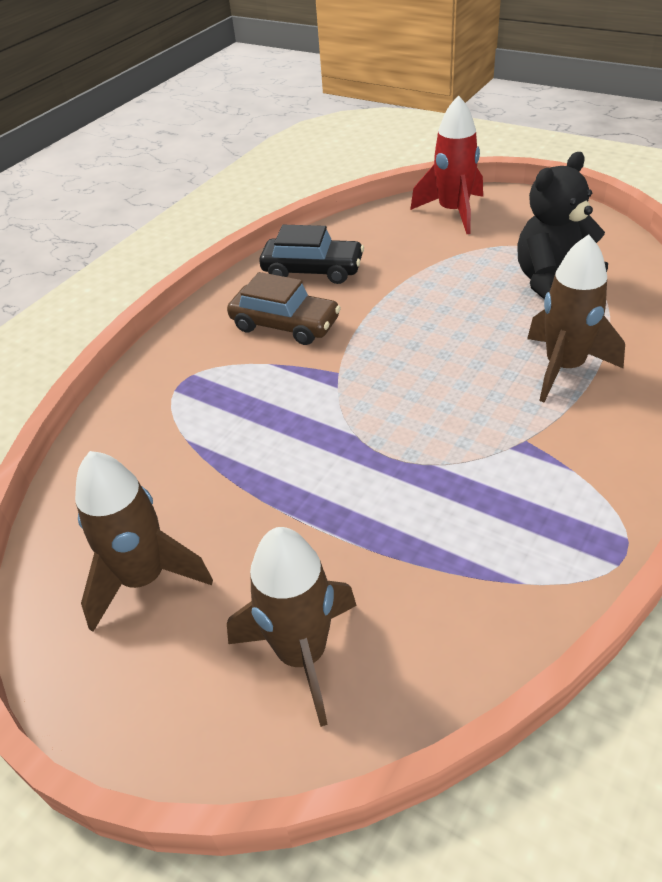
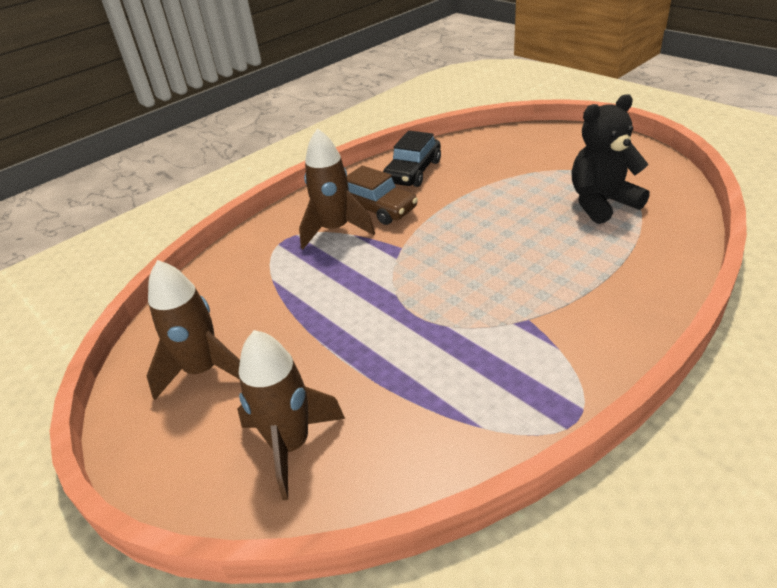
camera: 15 degrees right, 5 degrees down
(312, 270) = (413, 172): black car -> black car turned 90 degrees clockwise
(453, 212) = (540, 141): red rocket -> none
(564, 368) = (583, 268): brown rocket -> brown rocket (335, 230)

